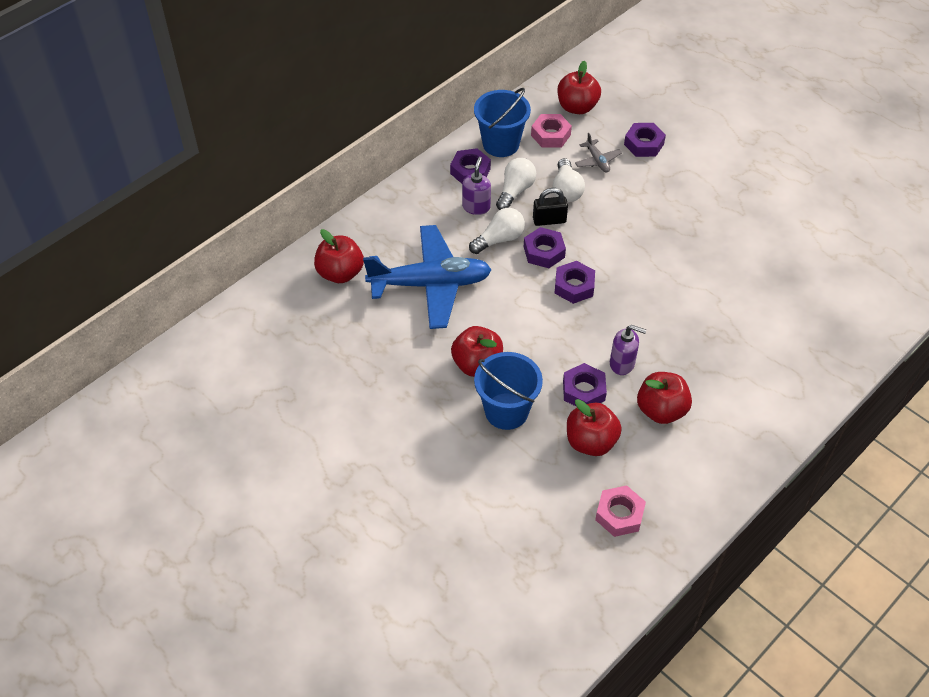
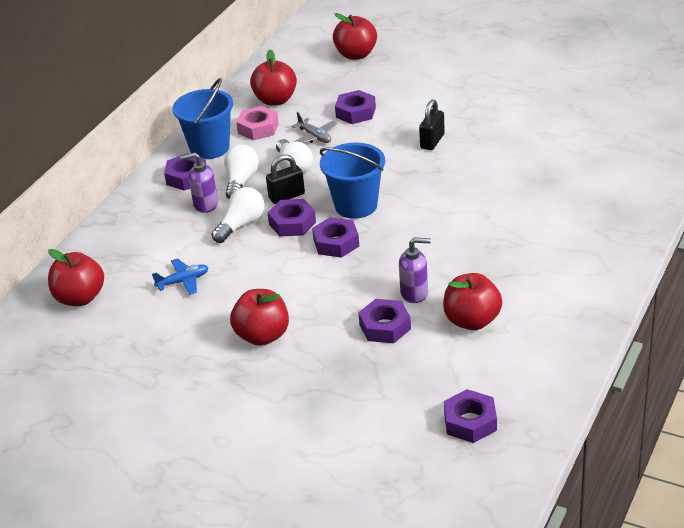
camera: 15 degrees left, 15 degrees down
(430, 284) = (183, 281): blue plane -> blue plane, size x0.41
(476, 207) = (205, 204): purple soap dispenser -> purple soap dispenser turned 90 degrees counterclockwise
(506, 411) = (311, 367): blue bucket -> blue bucket (356, 205)
(591, 442) = (412, 368): red apple -> red apple (356, 55)
(619, 514) = (470, 422): pink nut -> purple nut
(700, 199) = (432, 141): none -> black padlock

